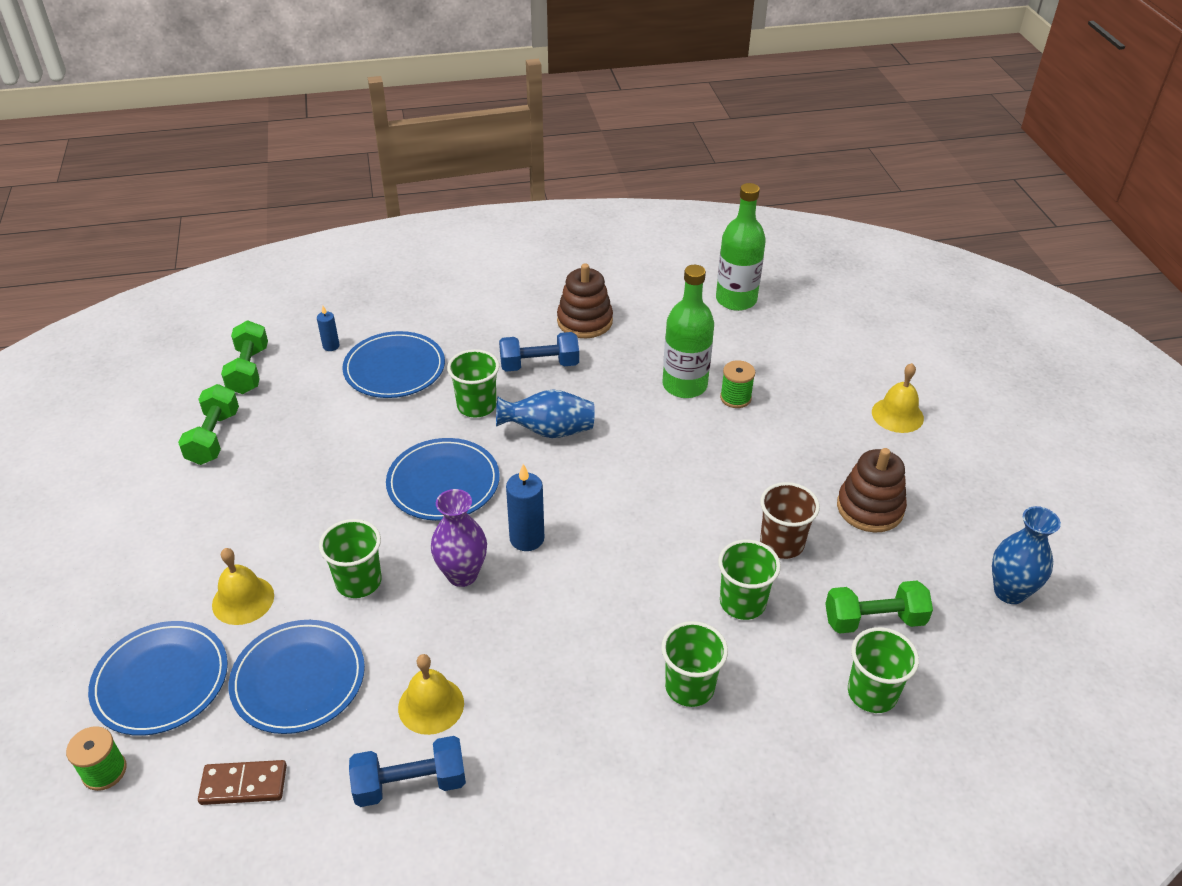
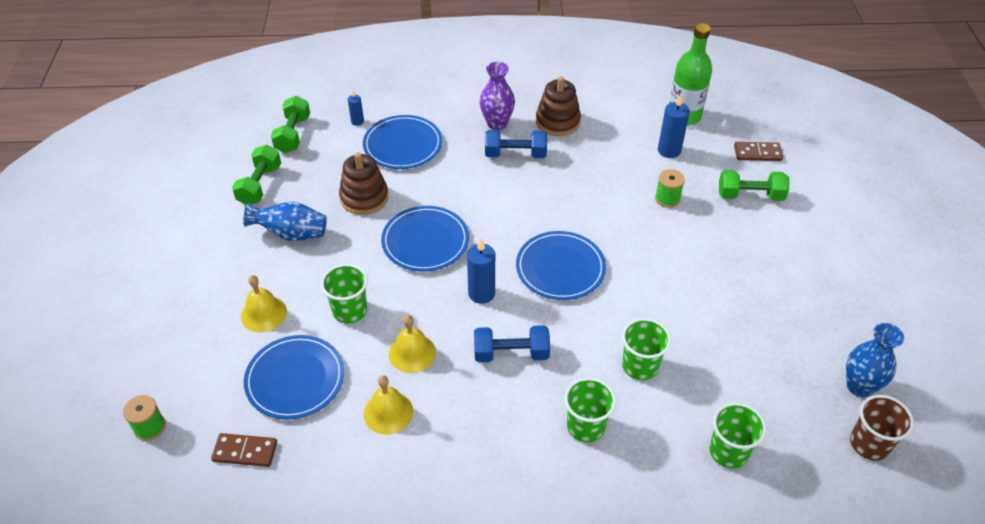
camera: 10 degrees right, 5 degrees up
(161, 680) = (197, 366): blue plate -> blue plate (560, 268)
(410, 783) = (364, 469): blue dumbbell -> blue dumbbell (511, 353)
(462, 574) = (428, 315): purple vase -> purple vase (497, 124)
(476, 406) = (461, 182): green cup -> none
(549, 431) = (513, 209): blue vase -> blue vase (291, 234)
(684, 385) = (628, 184): green bottle -> none
(726, 341) = (669, 150): none -> blue candle
(782, 543) = (681, 323): brown cup -> brown cup (869, 444)
(831, 334) = (757, 153): none -> brown domino
(870, 508) = (758, 303): brown stacking toy -> brown stacking toy (364, 198)
(874, 620) = (742, 394): green dumbbell -> green dumbbell (750, 195)
(897, 415) = (798, 228): yellow bell -> yellow bell (412, 353)

